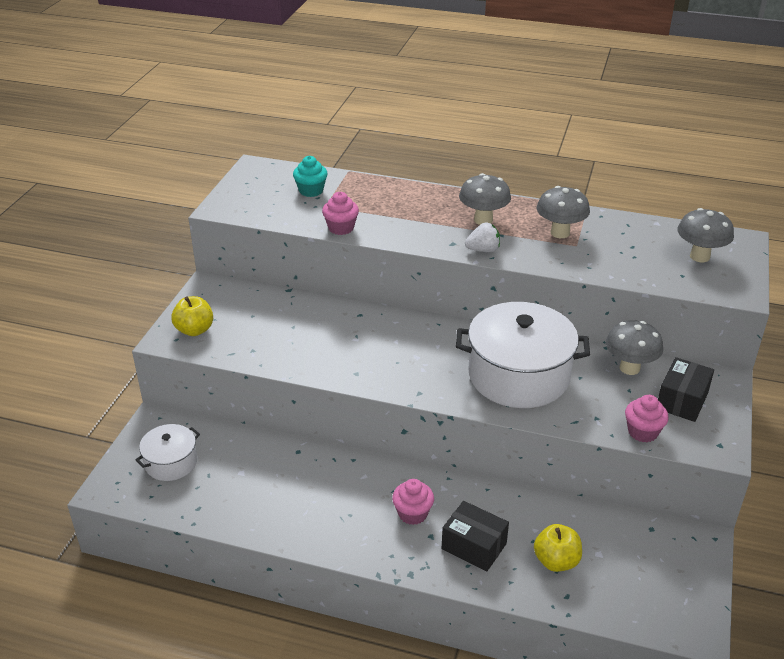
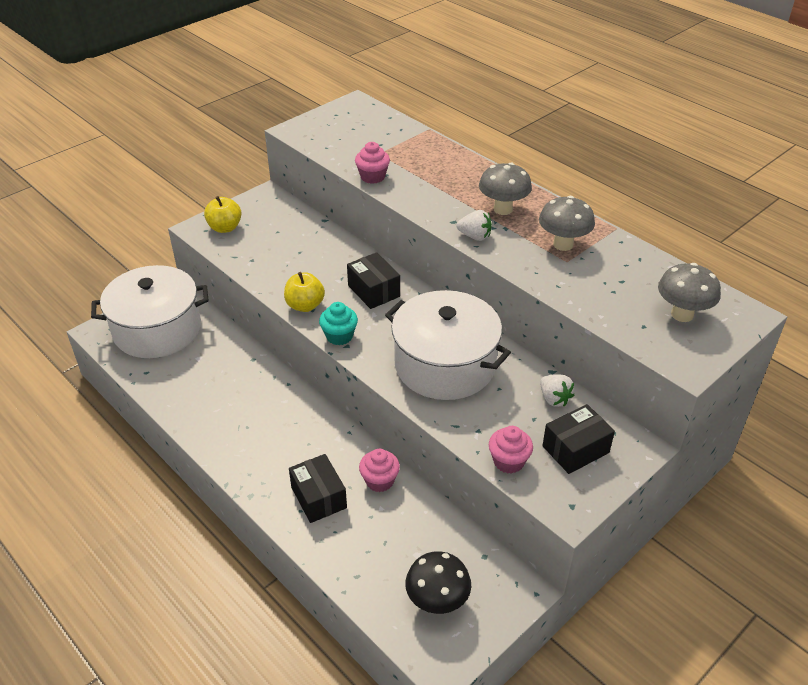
camera: 30 degrees right, 5 degrees up
(171, 462) = (157, 329): white pot -> white pot, size x1.94
(311, 191) = (380, 137): turquoise cupcake -> turquoise cupcake (339, 336)
(397, 336) = (373, 291): none -> black box
(412, 514) = (295, 448): pink cupcake -> pink cupcake (379, 481)
(556, 561) = (374, 543): yellow apple -> yellow apple (305, 305)
(629, 368) = (554, 399): grey mushroom -> white strawberry
(649, 583) = (437, 602): none -> black mushroom

